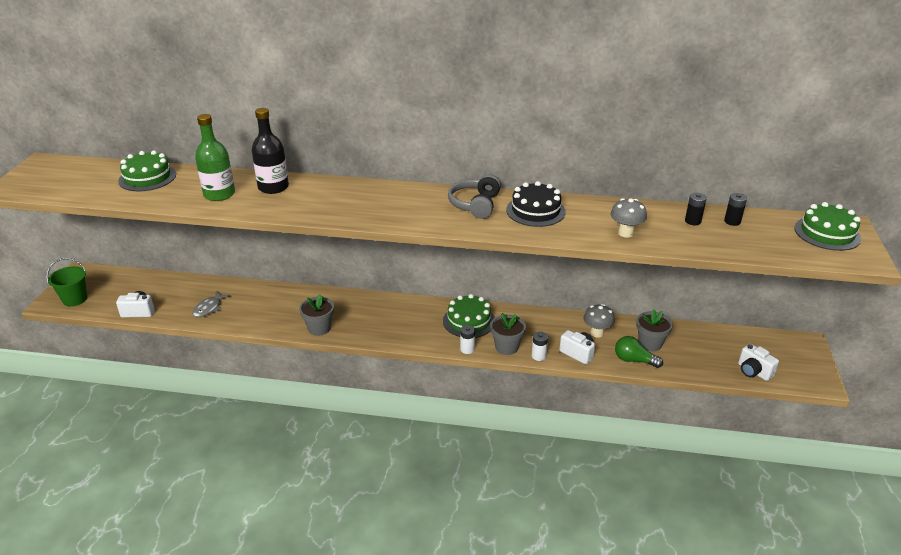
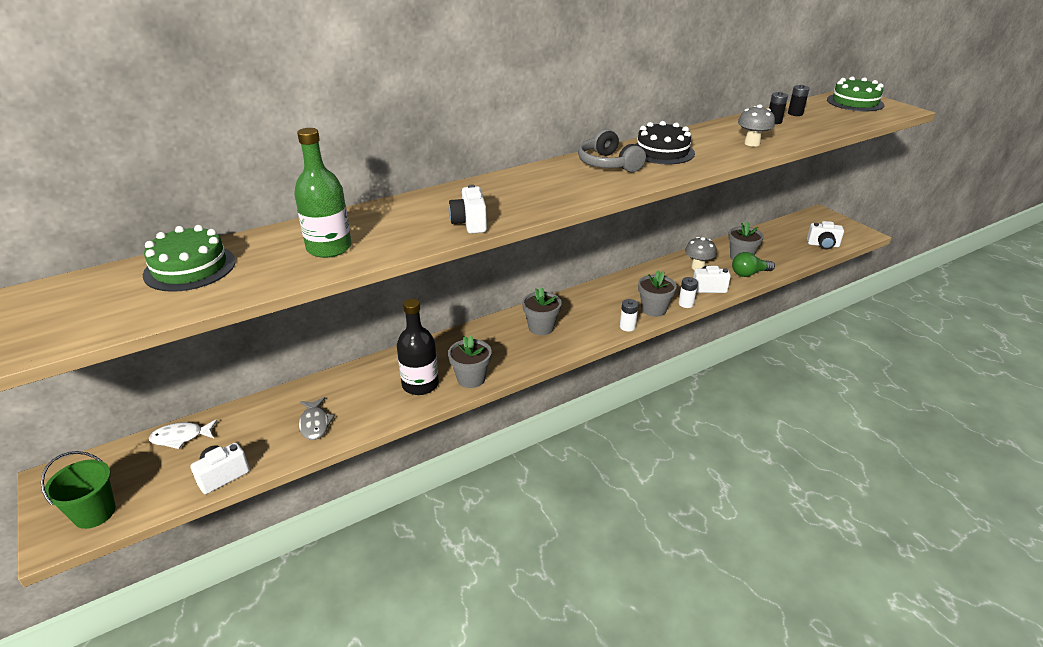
camera: 40 degrees left, 0 degrees up
(147, 280) = (181, 437): none -> white fish
(273, 187) = (383, 219): black bottle -> black bottle (420, 384)
(311, 211) = (470, 223): none -> white camera
(408, 318) = (541, 327): none -> grey flower pot
(469, 321) = (594, 304): green cake -> none

